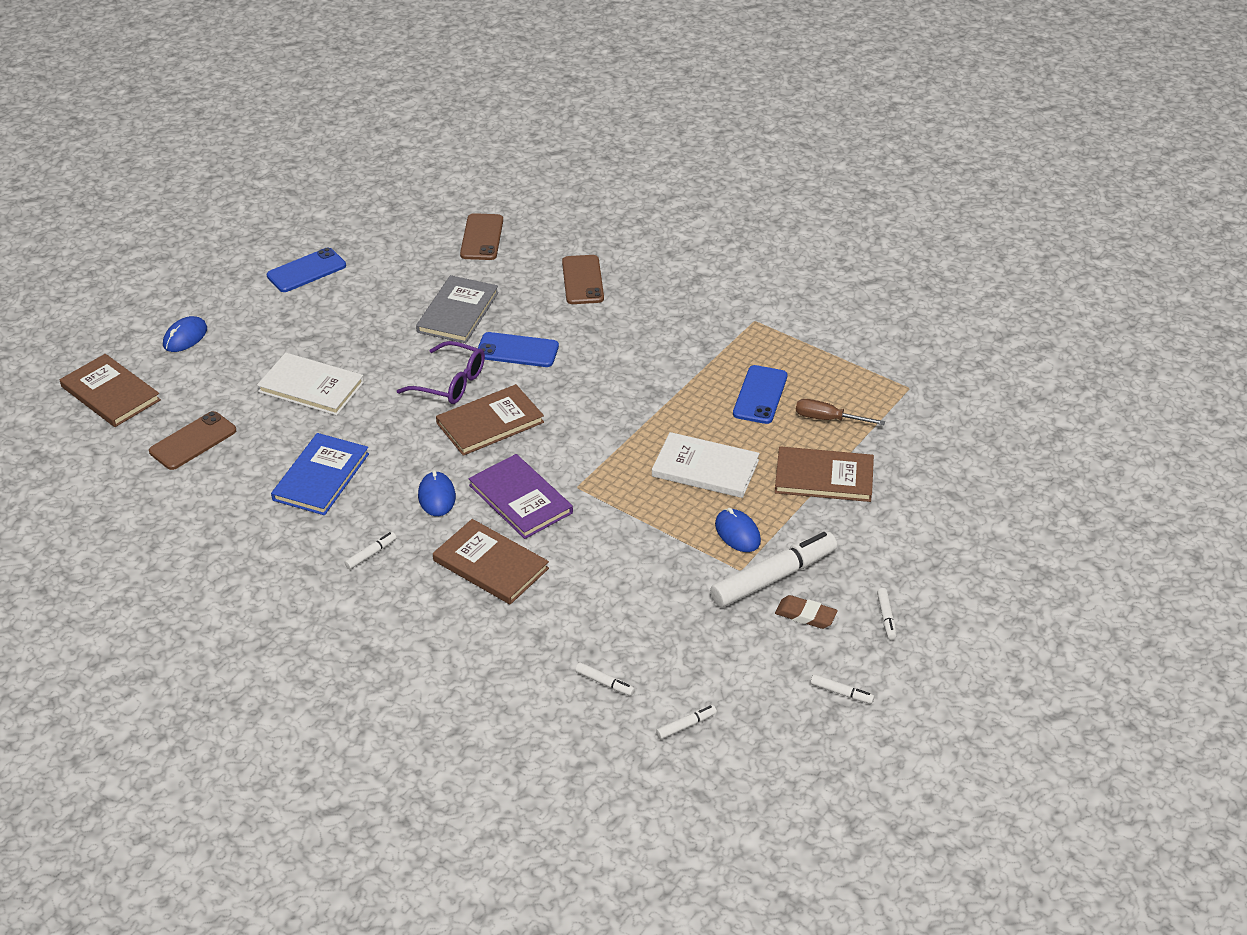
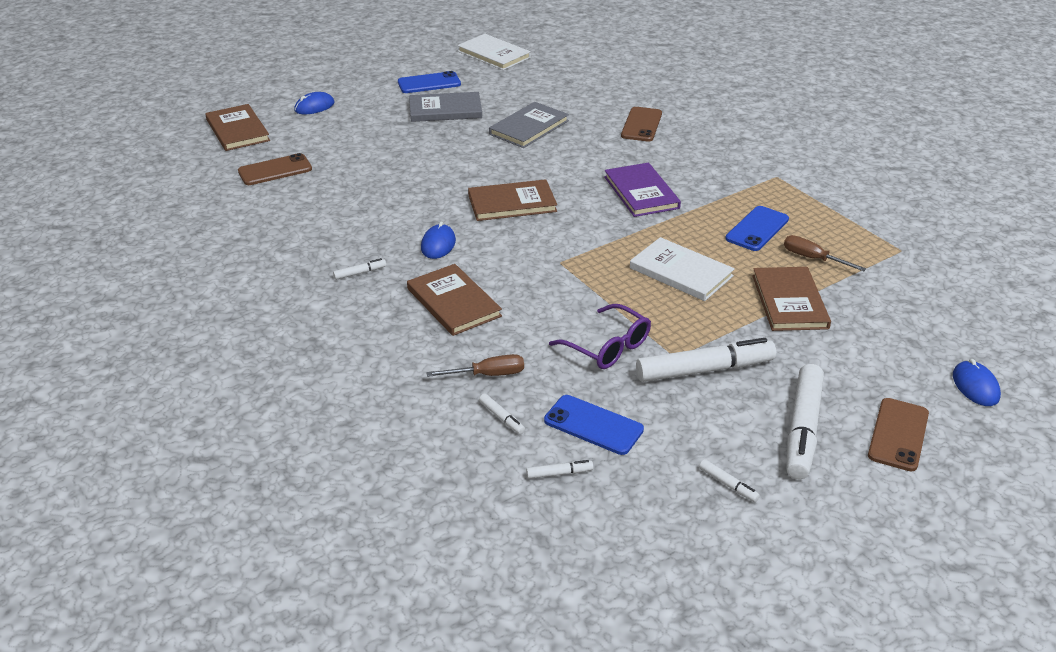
camera: 20 degrees right, 5 degrees down
(311, 387) = (386, 153): white book -> white book (494, 54)
(321, 477) = (355, 212): blue book -> none
(347, 307) = (445, 110): none -> grey book
(451, 383) = (496, 171): purple glasses -> purple glasses (608, 347)
(482, 237) = (575, 85): brown phone -> brown phone (898, 434)
(517, 350) = (562, 160): blue phone -> blue phone (593, 425)
(520, 499) = (506, 261): purple book -> purple book (641, 192)
(568, 639) = (488, 375): none -> brown screwdriver
(737, 533) = (687, 327): blue mouse -> blue mouse (975, 386)
(805, 615) = (721, 408): brown eraser -> none
(824, 477) = (789, 301): brown book -> brown book turned 60 degrees clockwise
(886, 617) = (803, 429): white marker -> white marker, size x2.36

